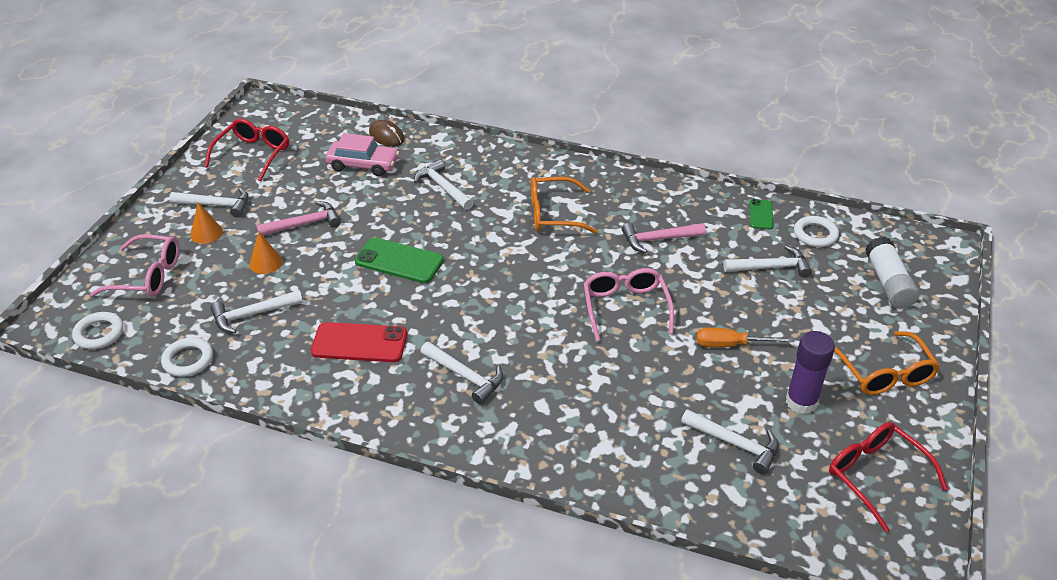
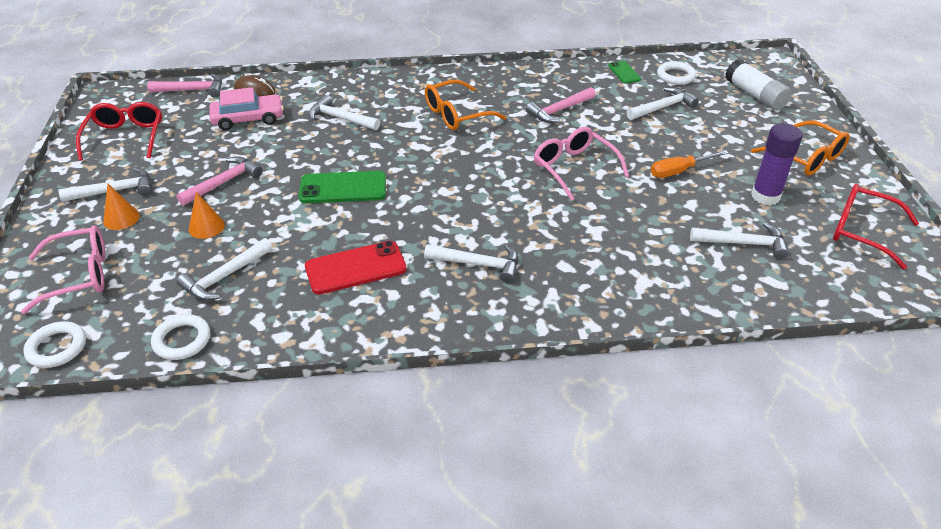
camera: 25 degrees left, 0 degrees up
(334, 120) = (192, 90): none -> pink hammer

